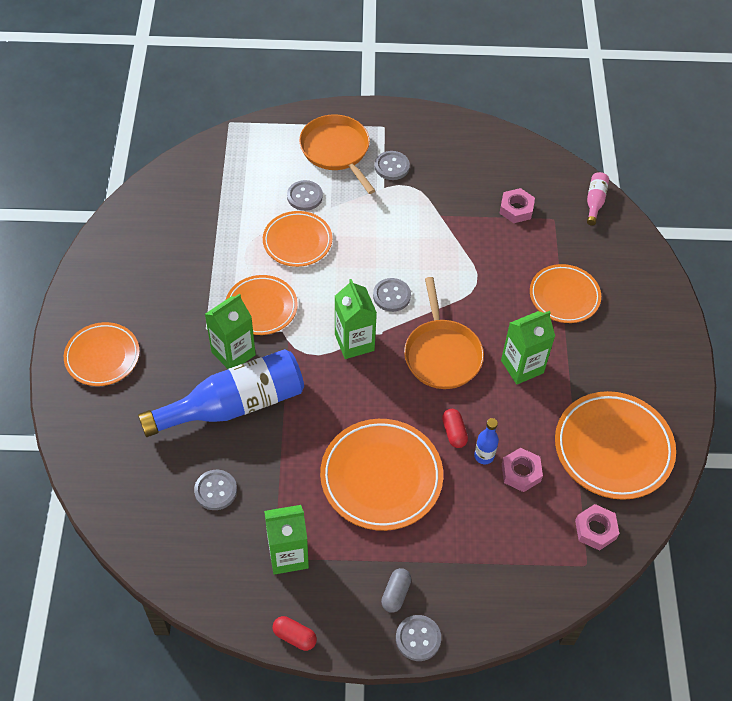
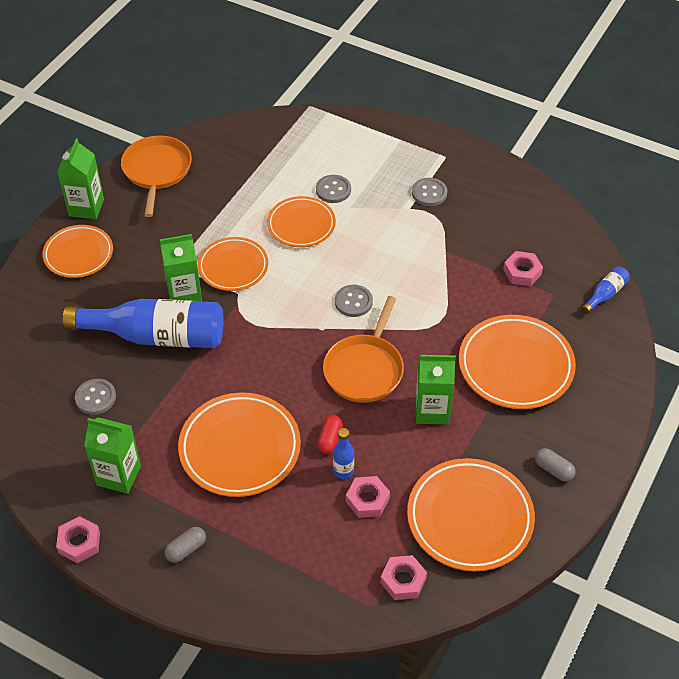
camera: 30 degrees right, 5 degrees down
(294, 636) = (79, 543): red capsule -> pink nut
(336, 150) = (388, 162): orange pan -> orange pan (157, 171)
(354, 342) = (293, 327): green carton -> green carton (86, 207)
(418, 638) = (180, 595): grey button -> none
(564, 296) = (515, 366): orange plate -> orange plate, size x1.55
(594, 202) = (605, 294): pink bottle -> blue bottle
(651, 375) = (553, 470): none -> grey capsule

